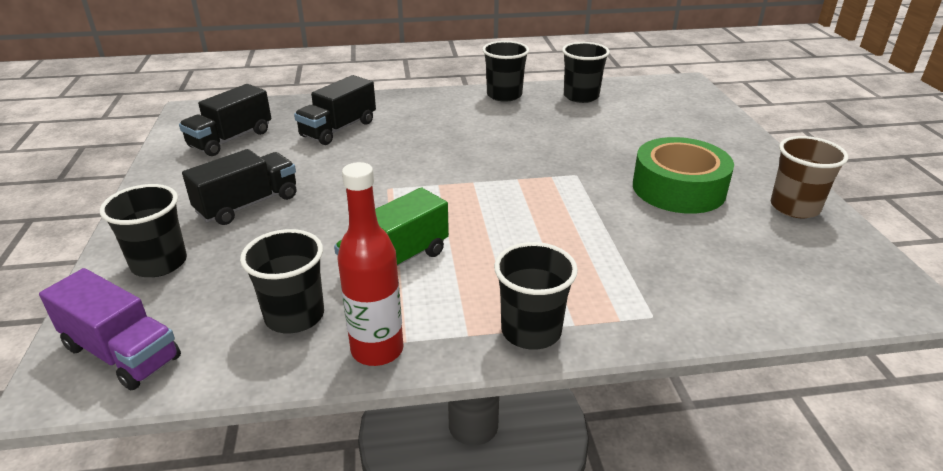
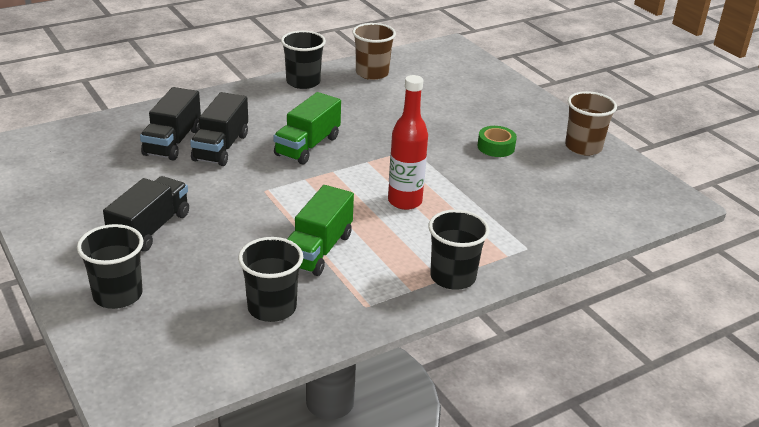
camera: 25 degrees left, 0 degrees up
(122, 353) = (156, 367): purple truck -> none
(231, 139) = (73, 170): black truck -> black truck (221, 147)
(377, 350) = (354, 316): red bottle -> red bottle (405, 201)
(465, 153) = (307, 146): none -> green truck
(581, 96) = (372, 73): black cup -> brown cup
(678, 188) = (496, 147): green tape -> green tape, size x0.50

